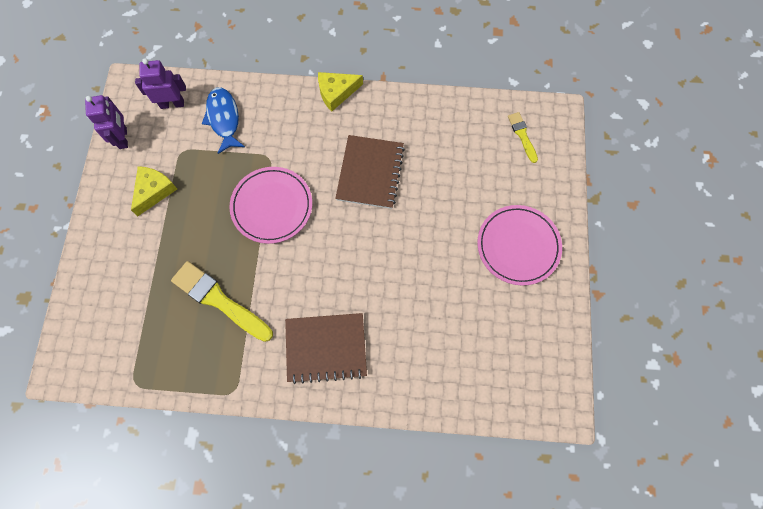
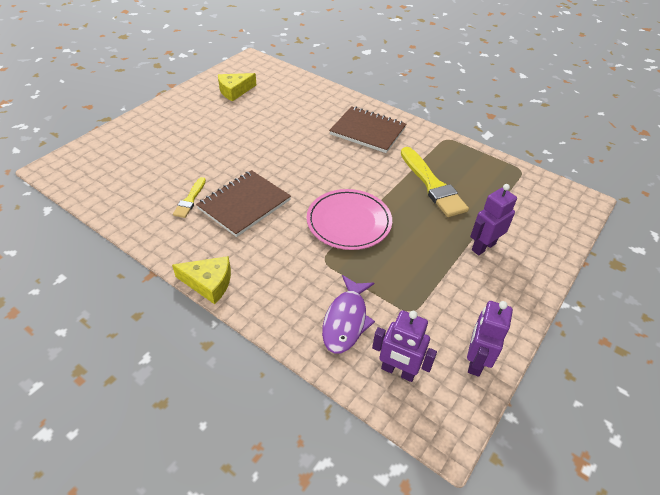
camera: 150 degrees left, 25 degrees down
(146, 246) = (483, 247): none -> purple robot
(154, 191) = (458, 288): yellow cheese -> yellow cheese (234, 91)
(224, 119) = (346, 320): blue fish -> purple fish
(518, 246) = (188, 119): pink plate -> none
(522, 135) = (98, 169): yellow brush -> yellow brush (190, 200)

